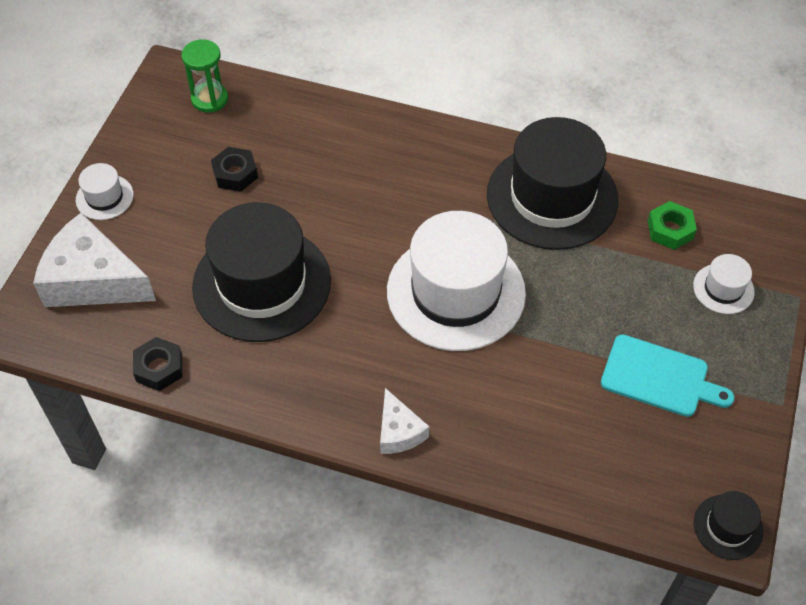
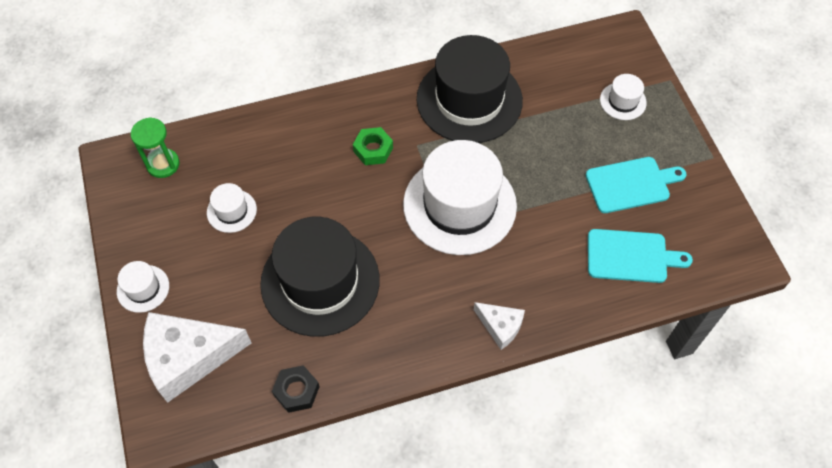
camera: 35 degrees left, 5 degrees up
(235, 174) = (231, 211): black nut -> white hat
(596, 449) = (631, 256): none -> turquoise cutting board
(670, 230) = (561, 80): green nut -> green nut (373, 149)
(728, 527) = (743, 256): black hat -> none

